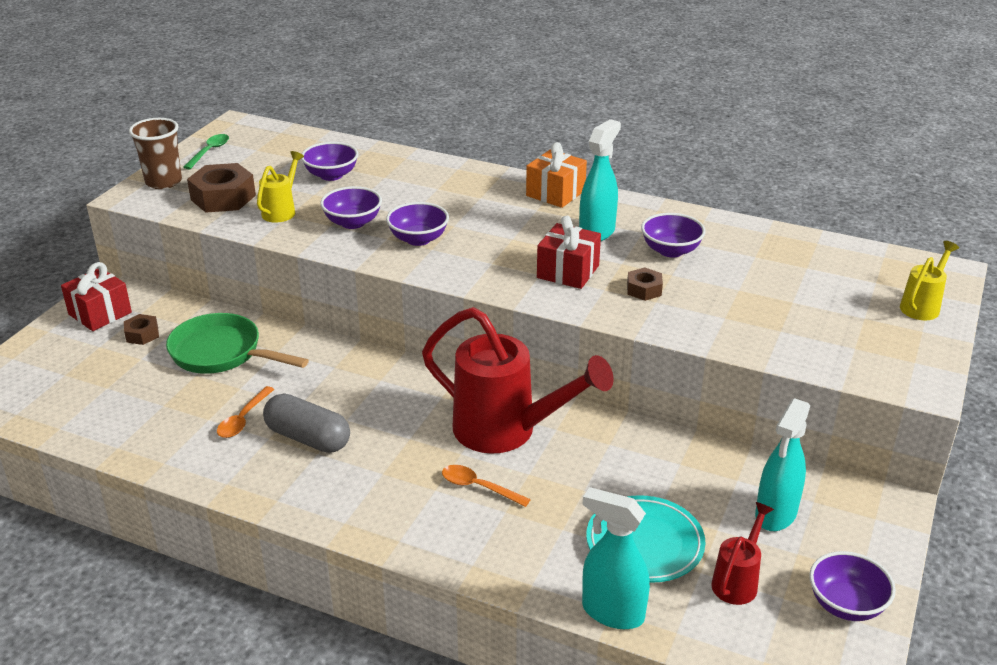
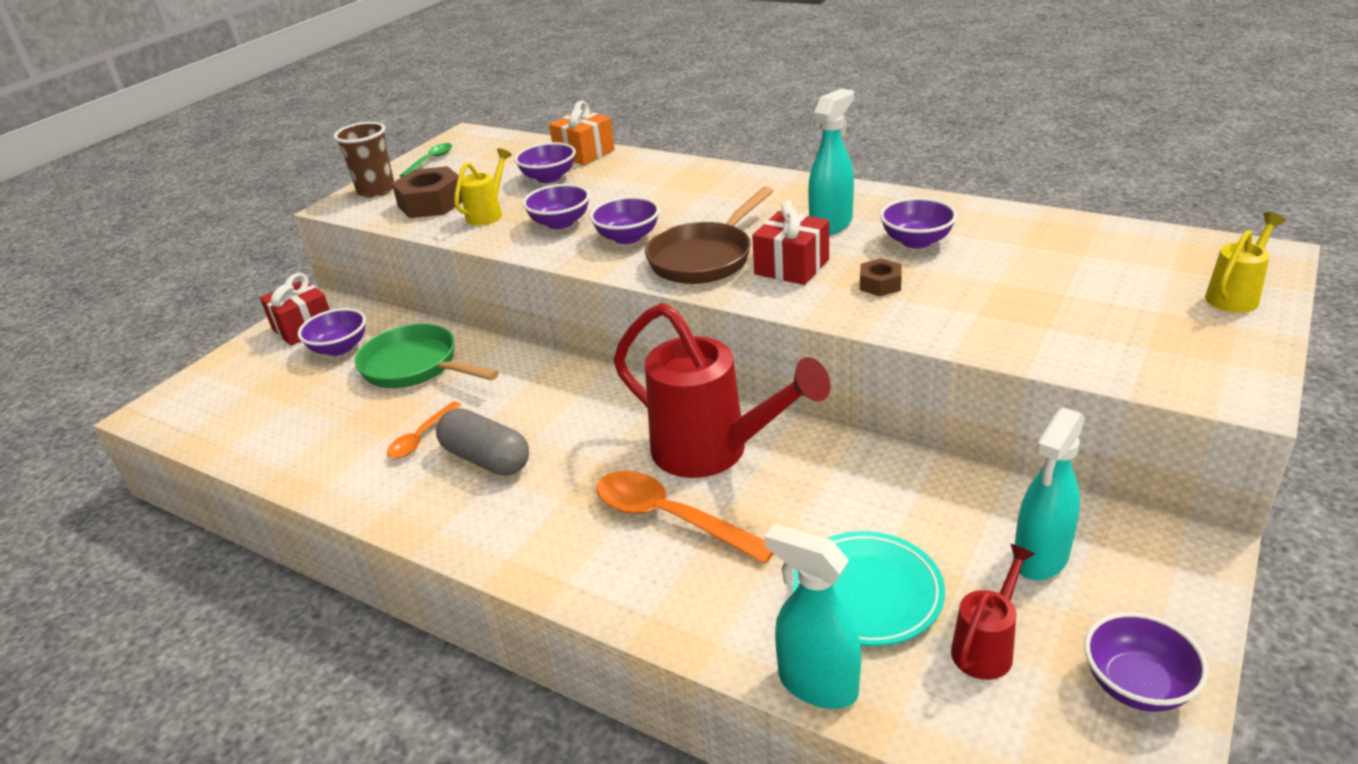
camera: 10 degrees right, 0 degrees up
(142, 334) = (339, 348): brown nut -> purple bowl
(479, 487) = (670, 518): orange spoon -> orange spoon, size x1.76
(491, 261) = (705, 258): none -> brown pan
(555, 193) = (789, 186): orange gift -> orange gift (584, 153)

